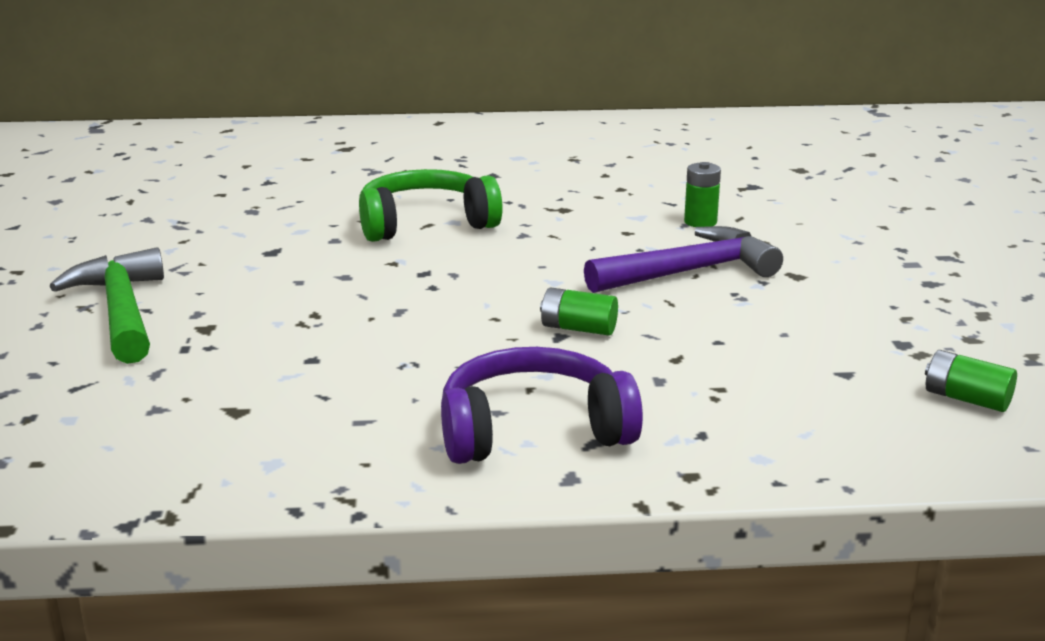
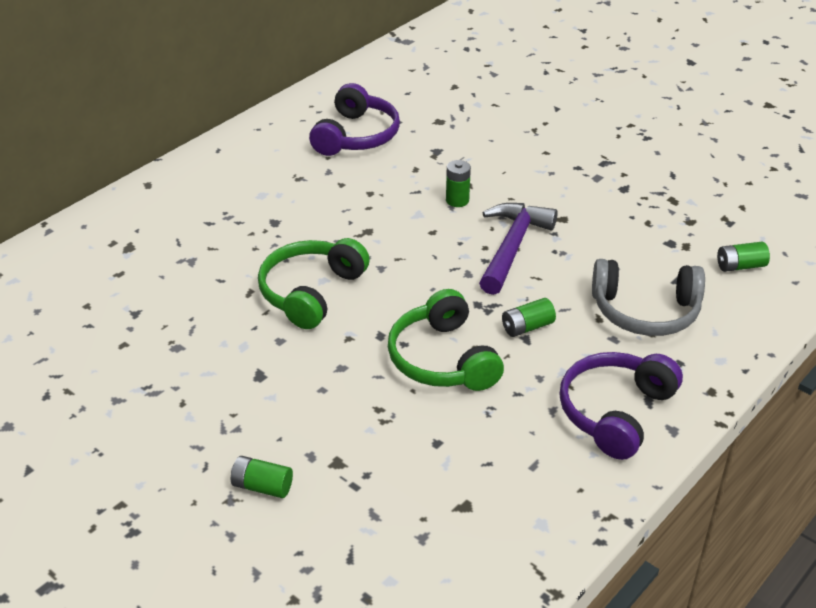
camera: 45 degrees left, 15 degrees up
(121, 311) = (262, 486): green hammer -> green battery
(443, 311) = (442, 359): none -> green headphones
(687, 152) = (356, 136): none -> purple headphones
(745, 377) = (645, 311): none -> grey headphones

